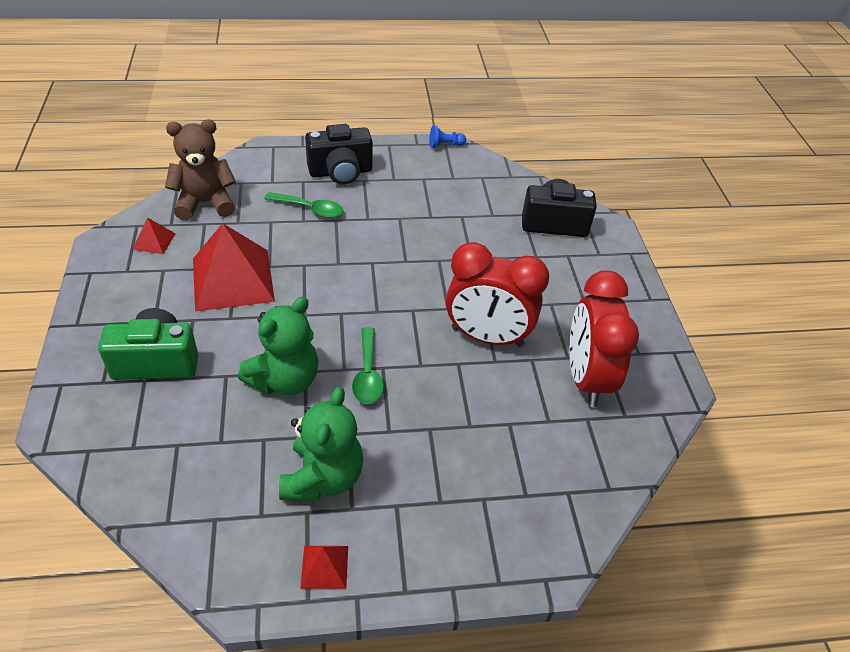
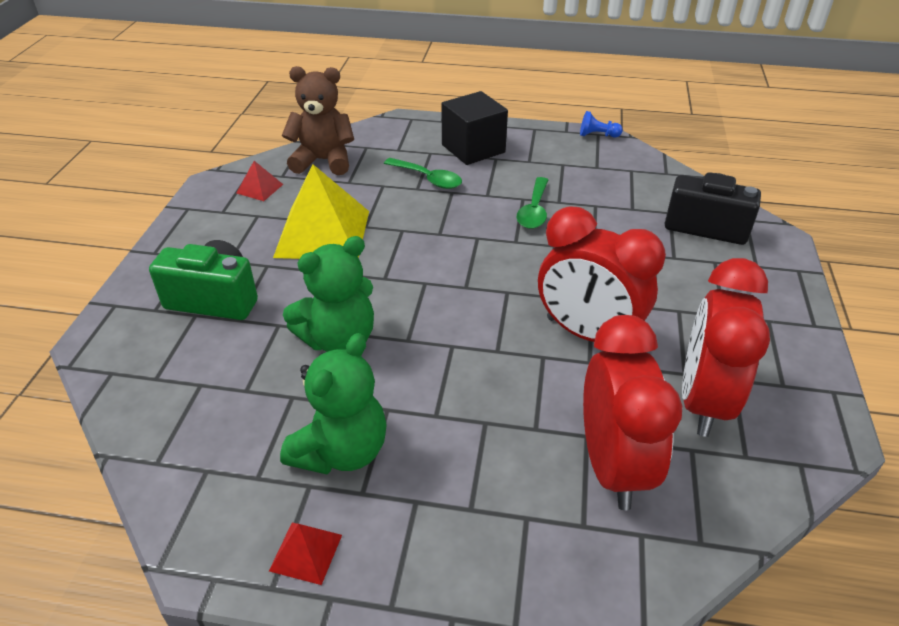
camera: 20 degrees right, 5 degrees down
(232, 279) = (322, 233): red pyramid -> yellow pyramid
(340, 172) = (473, 149): black camera -> black cube
(368, 374) = (432, 349): green spoon -> green spoon (534, 211)
(535, 444) = (613, 466): none -> red clock

